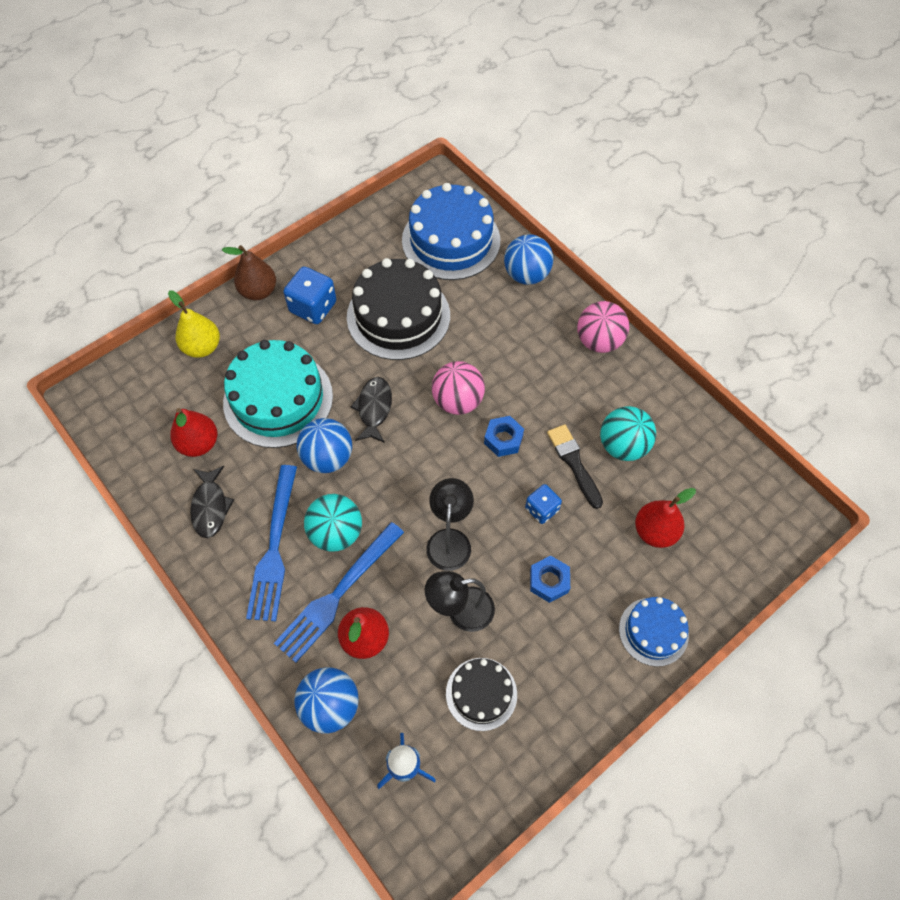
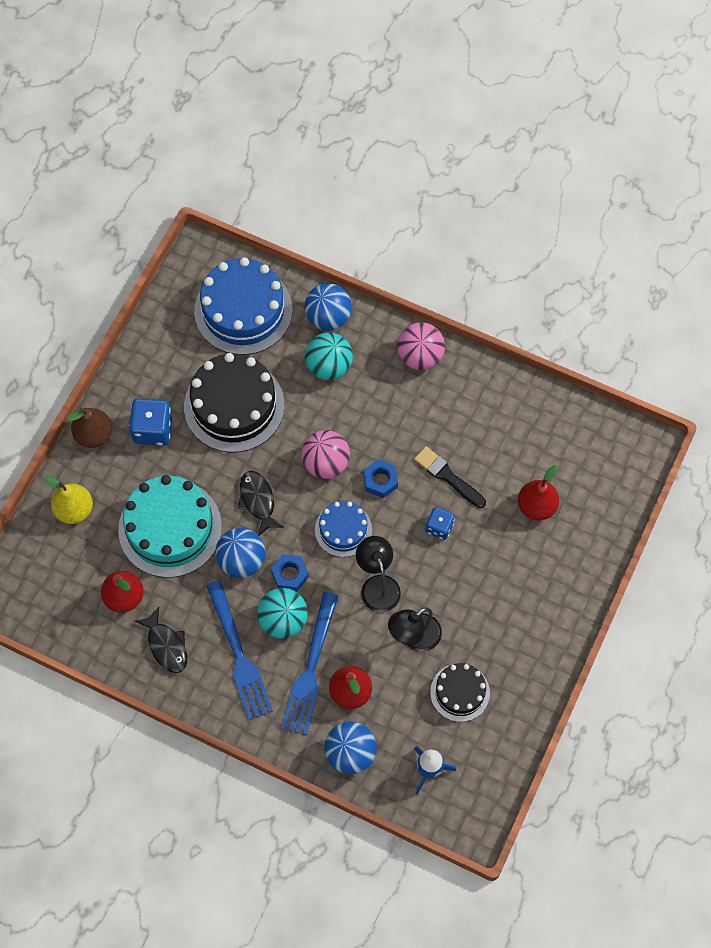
camera: 25 degrees left, 5 degrees up
(549, 581) = (471, 583): blue nut -> blue nut (290, 574)
(623, 446) = (481, 444): turquoise ball -> turquoise ball (329, 366)
(653, 631) = (568, 587): blue cake -> blue cake (343, 530)

